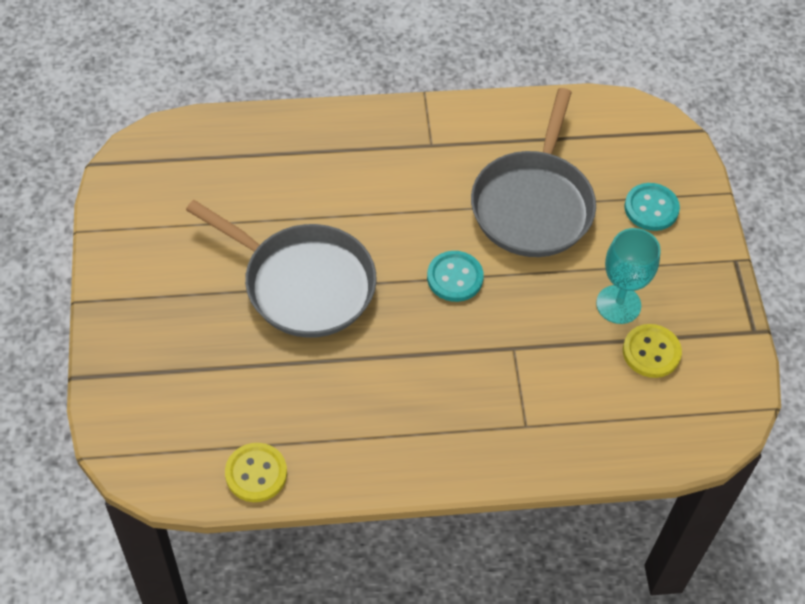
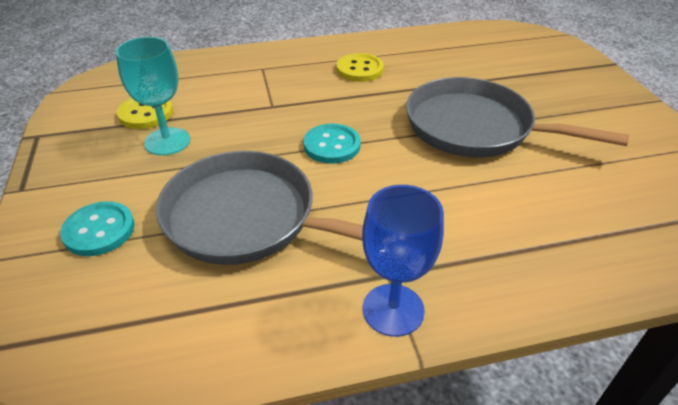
camera: 175 degrees right, 15 degrees down
(256, 473) = (450, 36): yellow button -> yellow button (359, 69)
(433, 121) = (393, 310): none -> blue goblet
(533, 204) = (248, 218): grey pan -> grey pan turned 75 degrees counterclockwise

